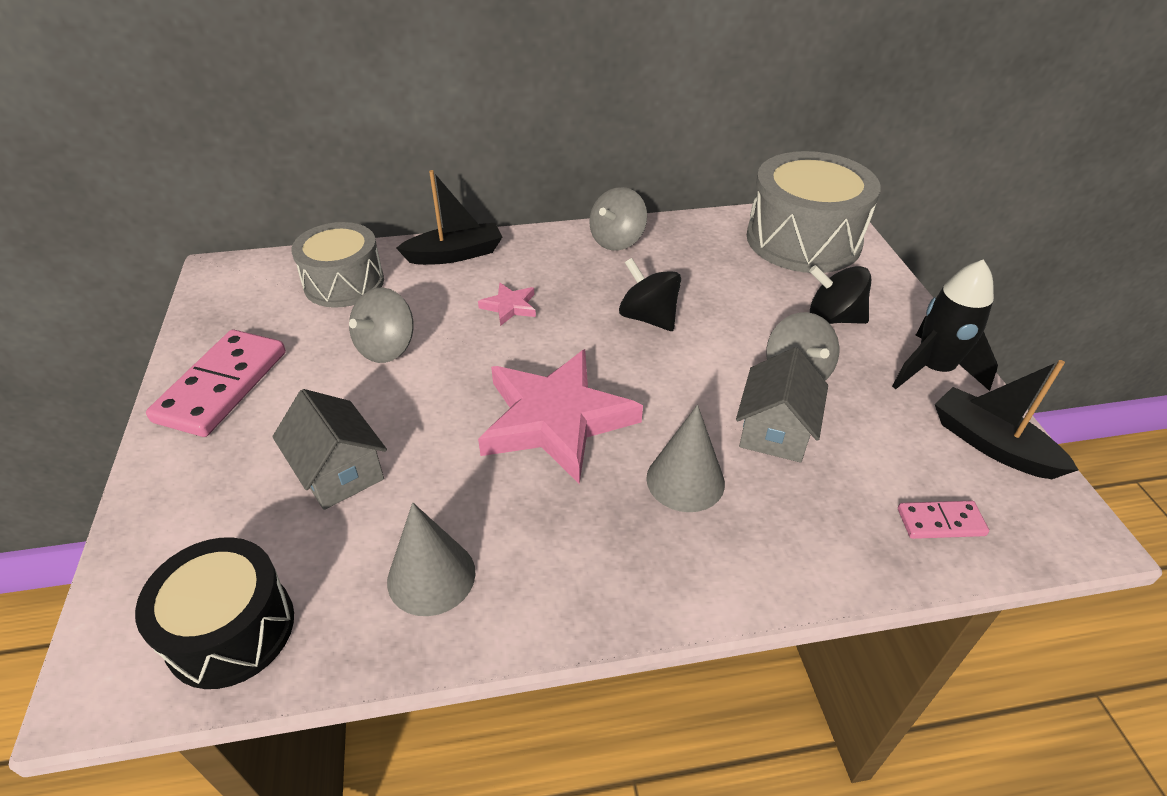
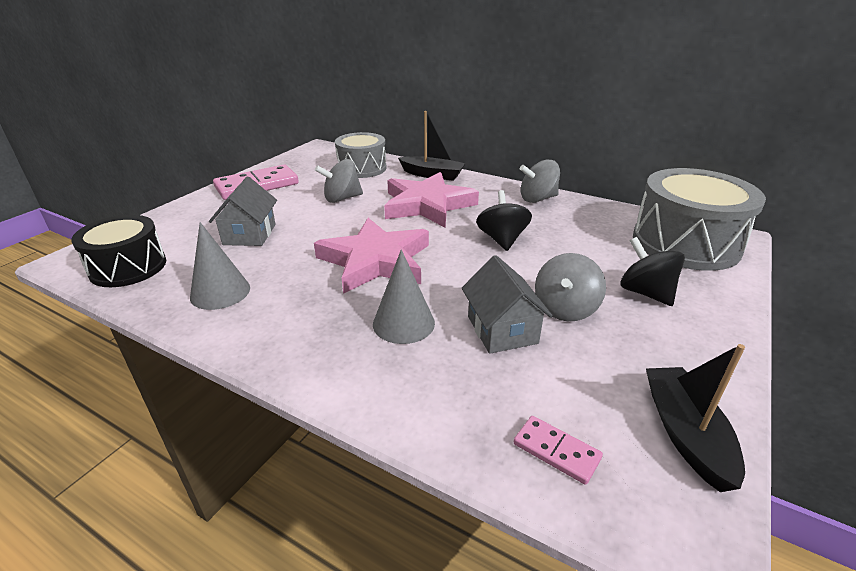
camera: 40 degrees right, 10 degrees down
(510, 306) = (427, 205): pink star -> pink star, size x2.34
(775, 431) = (502, 330): grey house -> grey house turned 75 degrees counterclockwise
(933, 370) = (696, 360): black rocket -> none

